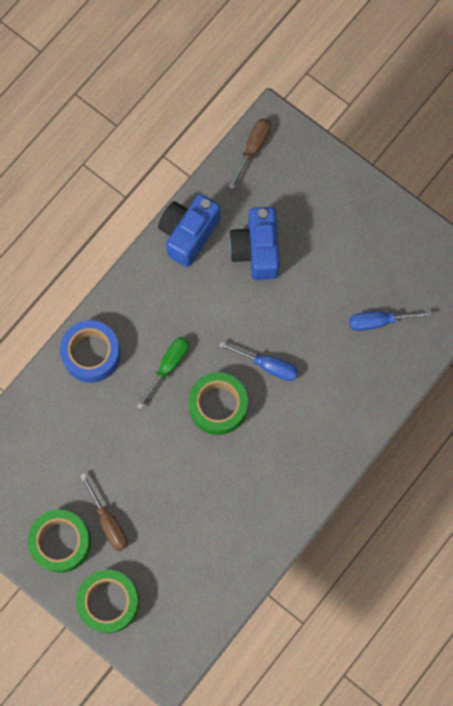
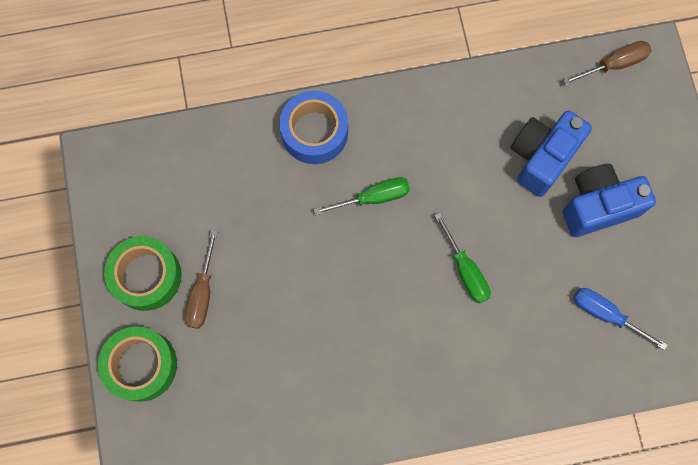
camera: 40 degrees right, 0 degrees up
(188, 234) = (491, 95): blue camera -> blue camera (598, 206)
(218, 406) = (388, 270): green tape -> none
(268, 366) = (465, 271): blue screwdriver -> green screwdriver

